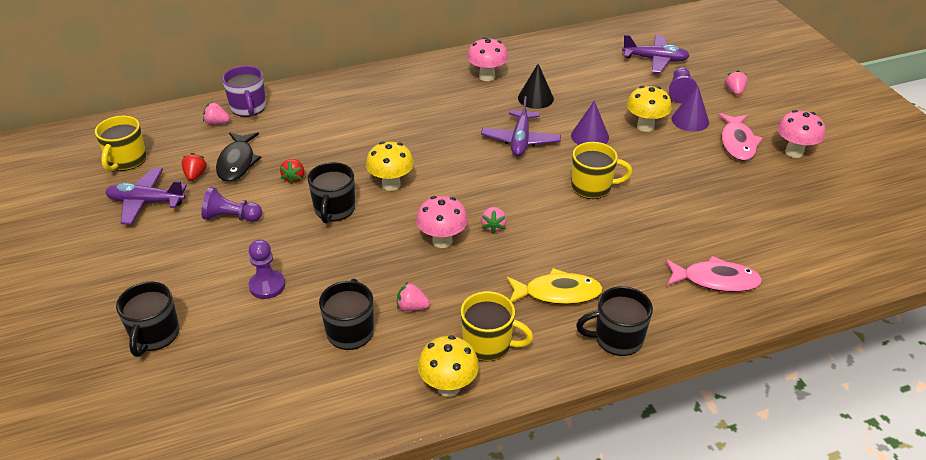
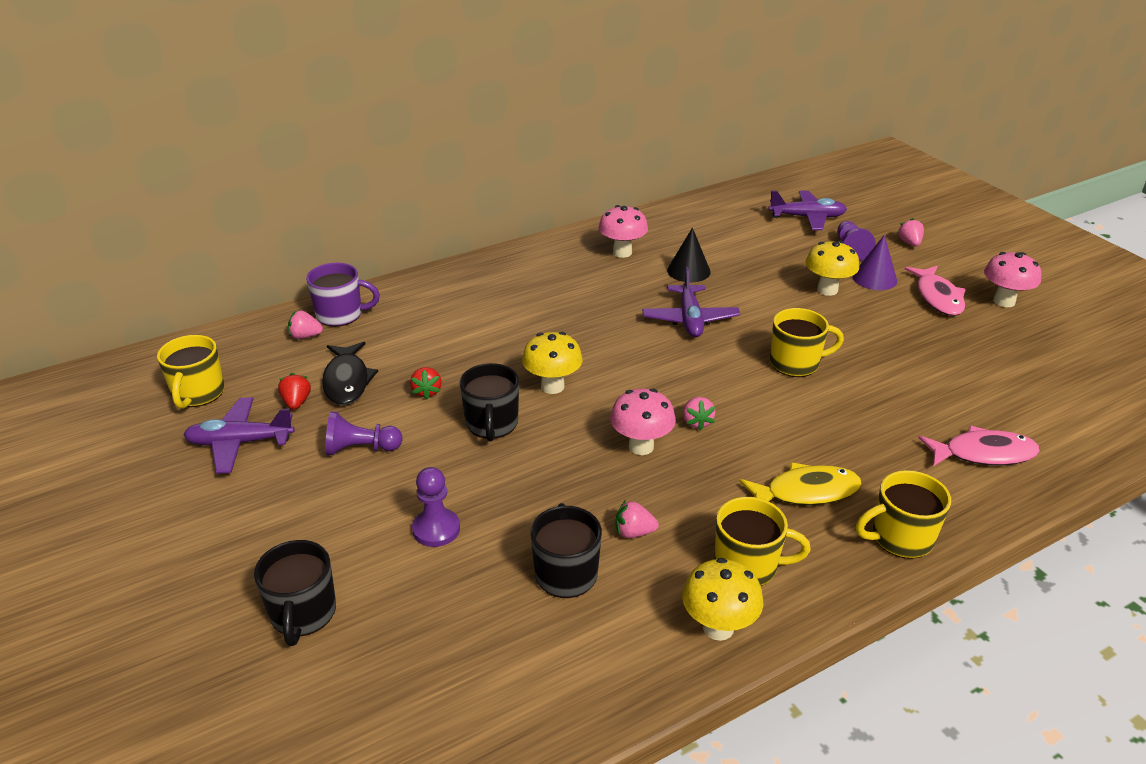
camera: 10 degrees left, 5 degrees down
(248, 108) = (341, 315): purple mug -> purple mug turned 60 degrees counterclockwise
(590, 136) = (768, 307): purple cone -> none
(617, 339) = (900, 538): black mug -> yellow mug

